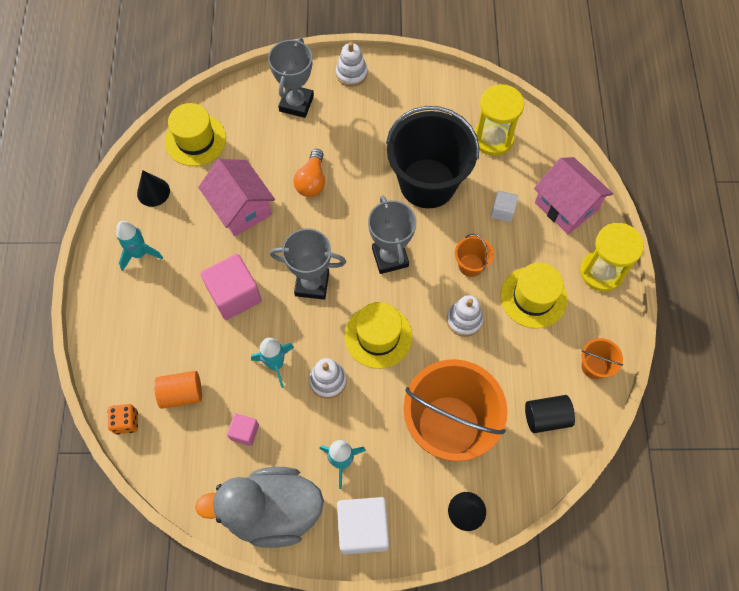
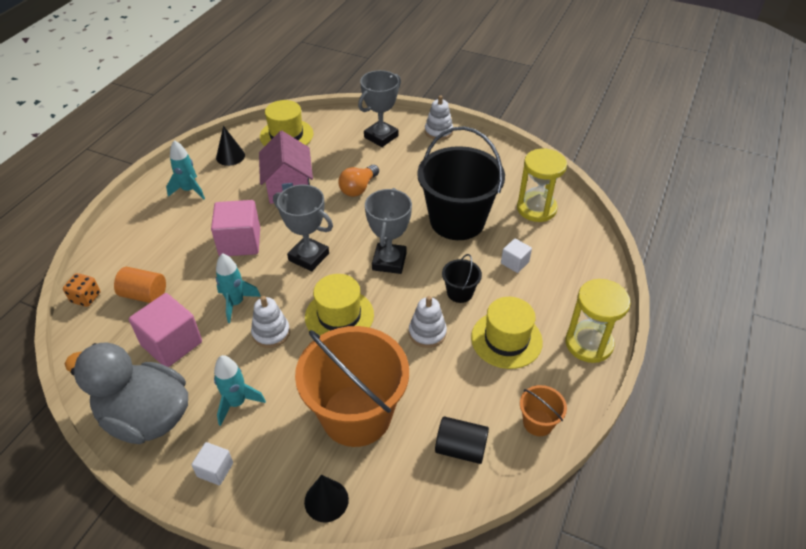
camera: 25 degrees right, 20 degrees down
(244, 432) = (172, 344): pink cube -> pink cube, size x1.91
(363, 528) = (215, 470): white cube -> white cube, size x0.52
(470, 265) = (460, 293): orange bucket -> black bucket
(566, 206) = (580, 279): pink house -> none

